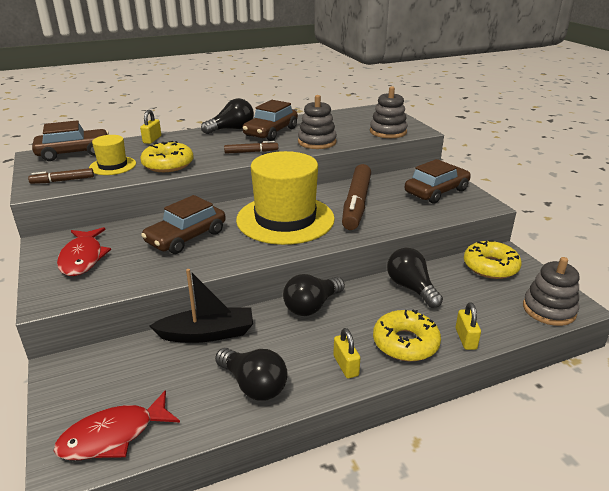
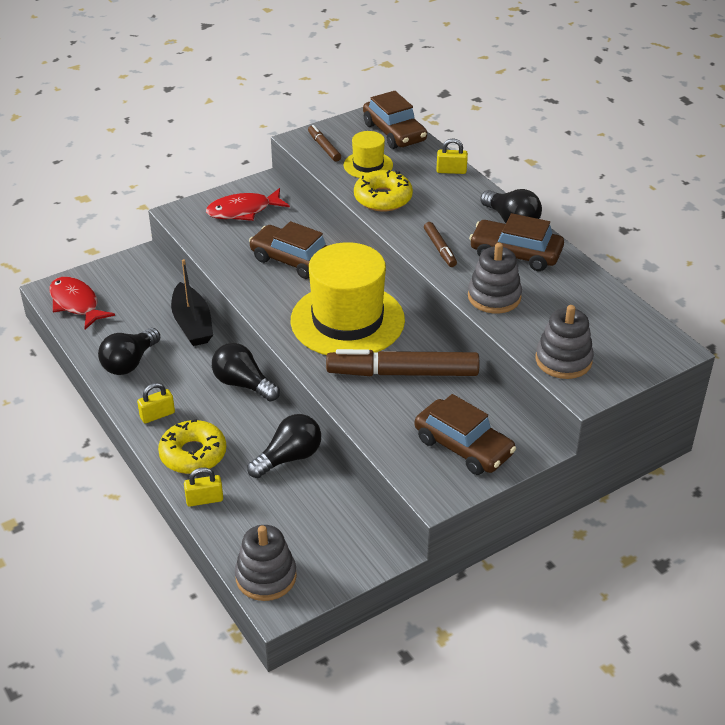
camera: 80 degrees right, 10 degrees up
(490, 266) = (350, 531): yellow donut -> none

